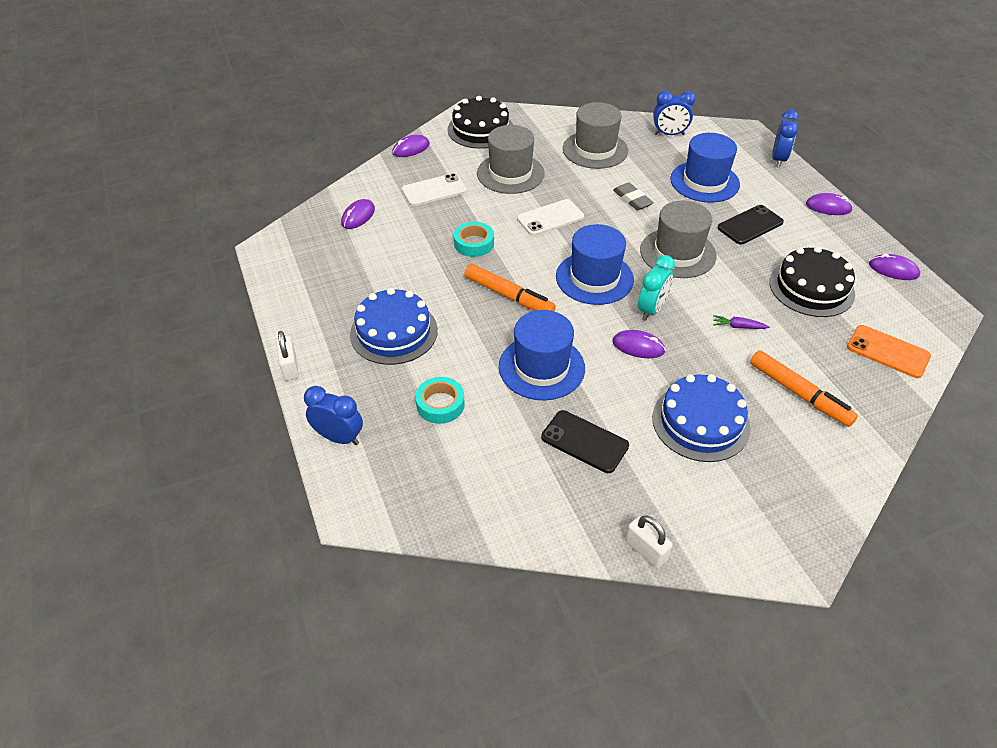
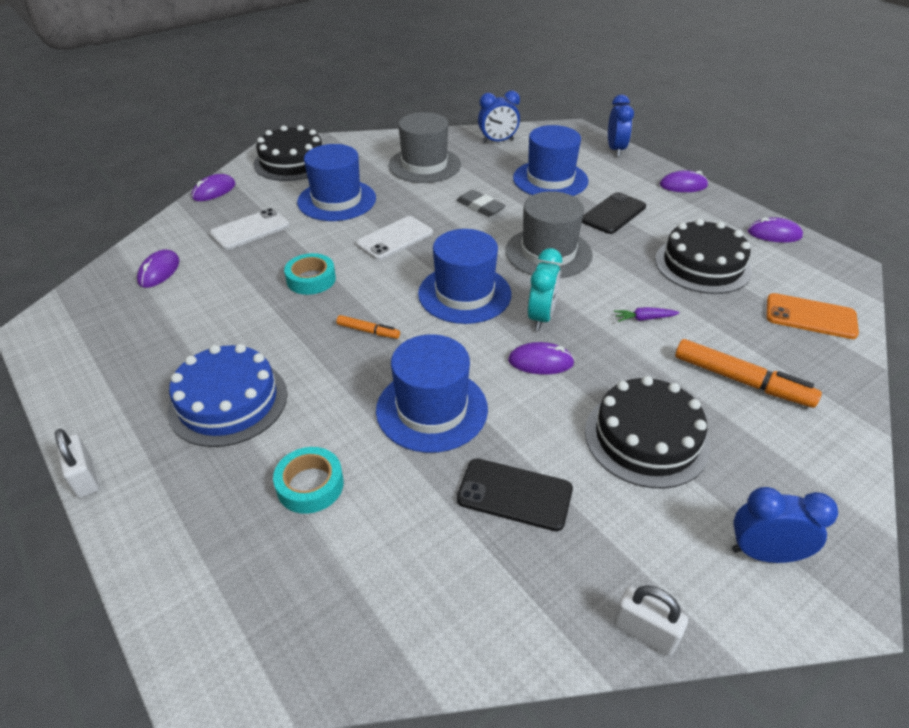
camera: 15 degrees left, 5 degrees down
(339, 437) = (171, 565): blue clock -> blue clock (764, 553)
(509, 296) = (368, 331): orange marker -> orange marker, size x0.52
(510, 173) = (337, 200): grey hat -> blue hat
(700, 422) = (646, 438): blue cake -> black cake

